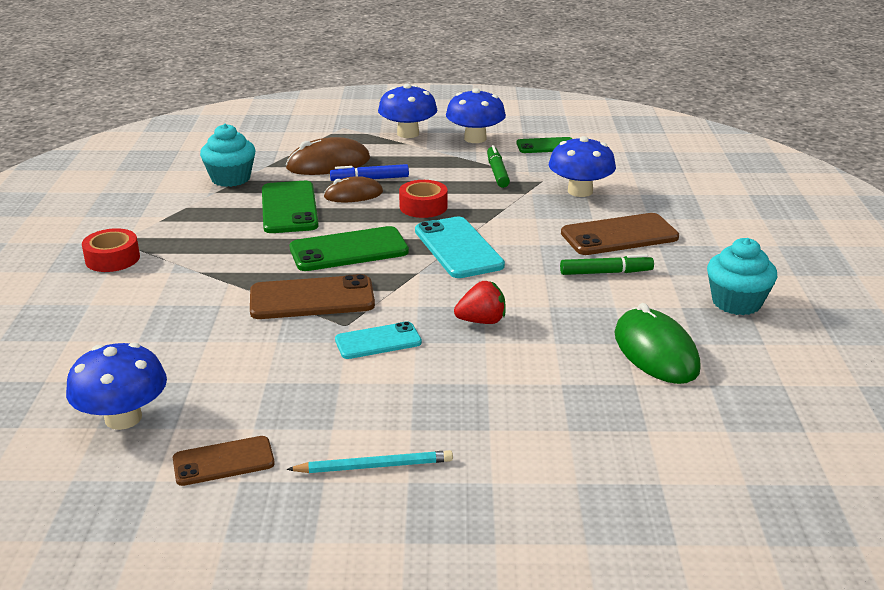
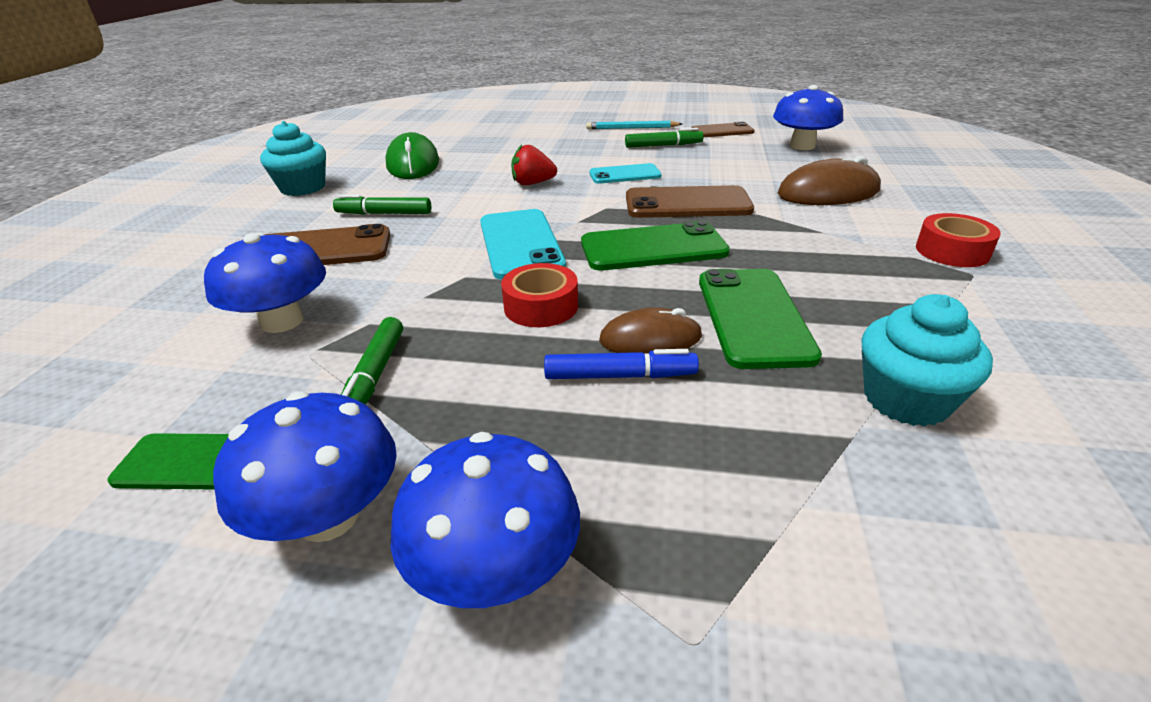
camera: 170 degrees left, 5 degrees up
(326, 410) = (663, 145): none -> green marker
(328, 164) = (709, 435): brown mouse -> brown mouse (828, 192)

